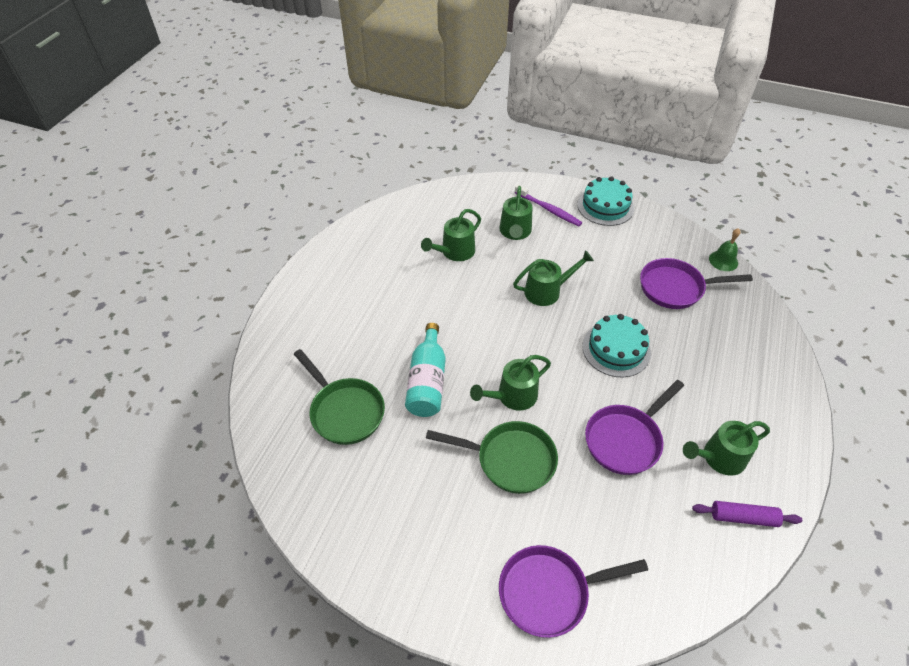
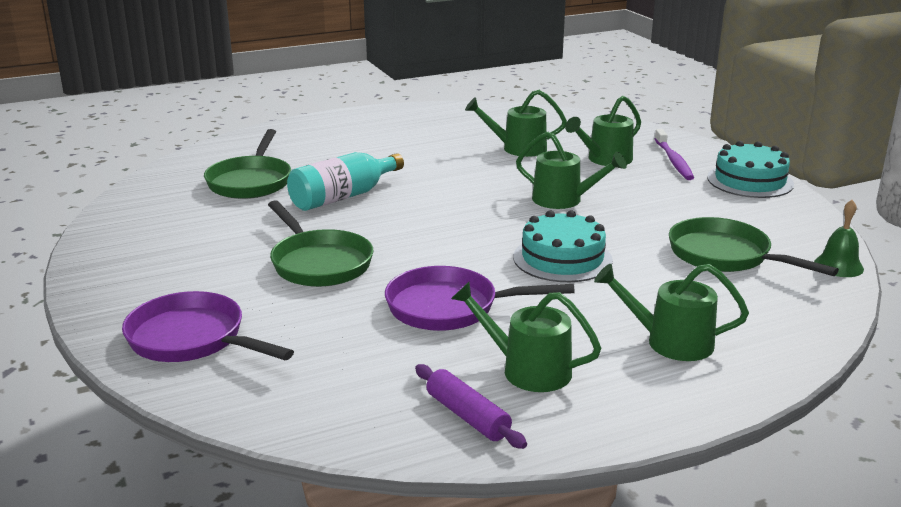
camera: 45 degrees right, 25 degrees down
(512, 396) = (397, 235): green watering can -> green watering can (670, 342)
(675, 288) = (725, 256): purple pan -> green pan

